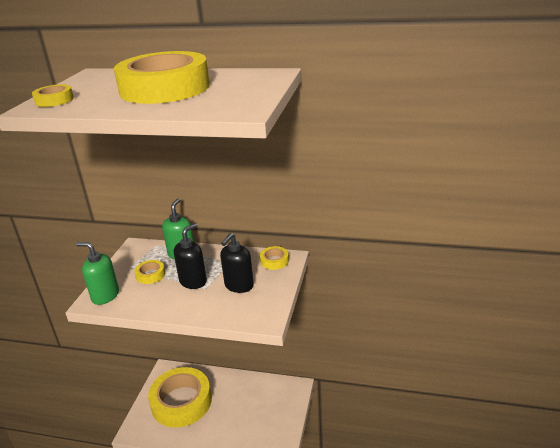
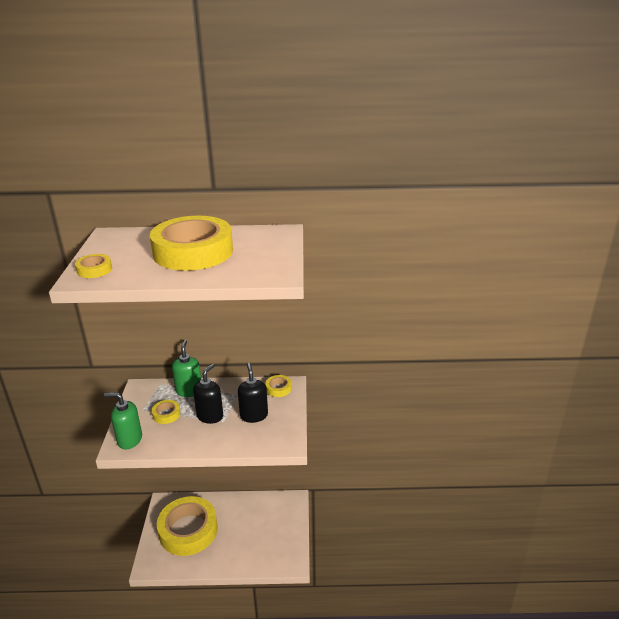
camera: 15 degrees left, 0 degrees up
(239, 285) = (254, 415): black soap dispenser -> black soap dispenser turned 150 degrees clockwise

